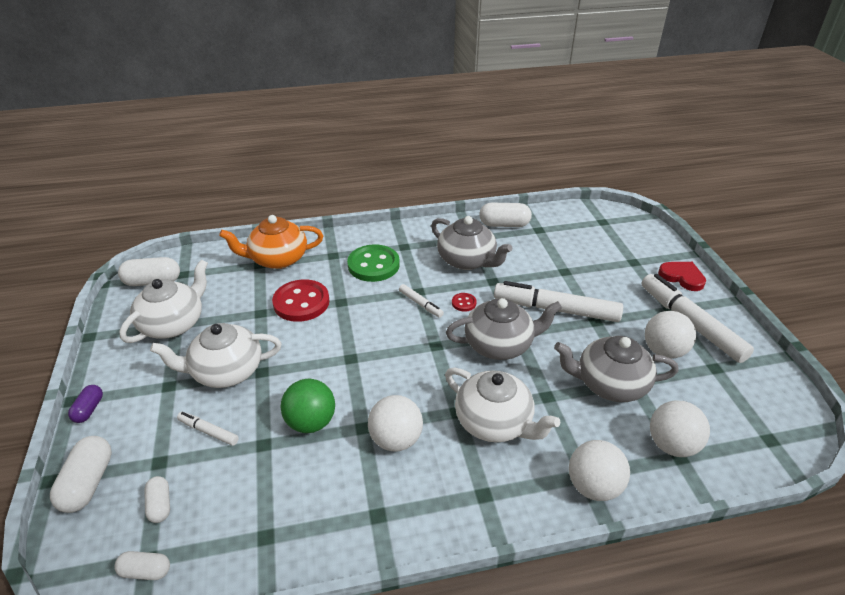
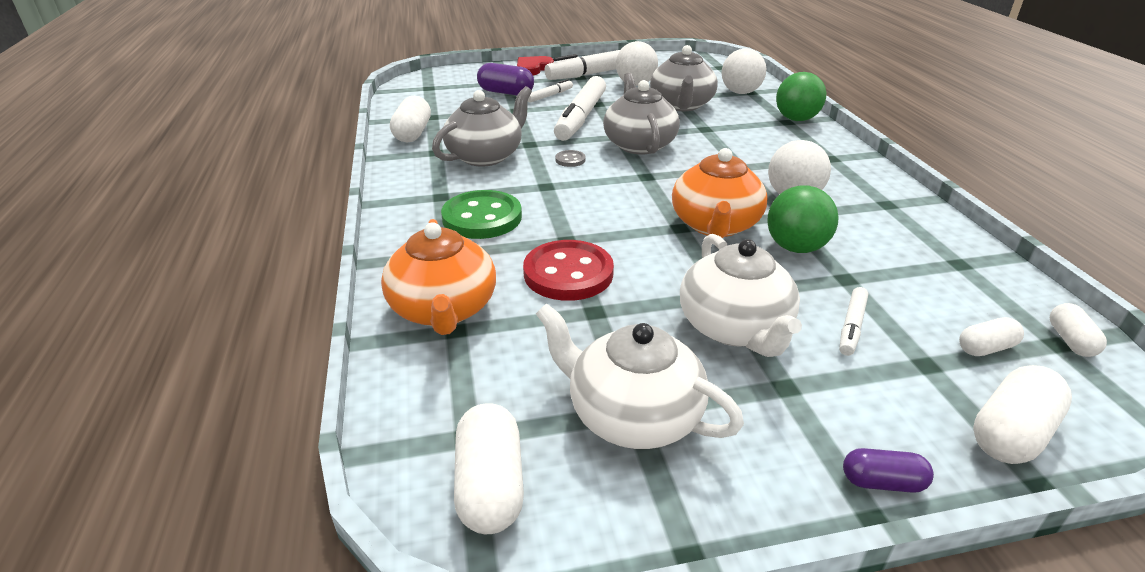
camera: 90 degrees left, 5 degrees down
(88, 483) = (1011, 433): white capsule -> white capsule turned 45 degrees counterclockwise
(351, 378) = (715, 225): none -> orange teapot
(420, 304) = (572, 184): white marker -> white marker (549, 96)
(464, 303) = (570, 160): red button -> grey button
(494, 422) = (747, 151): white teapot -> none
(593, 486) = (796, 119): white ball -> green ball
(605, 263) = (506, 92): none -> purple capsule

